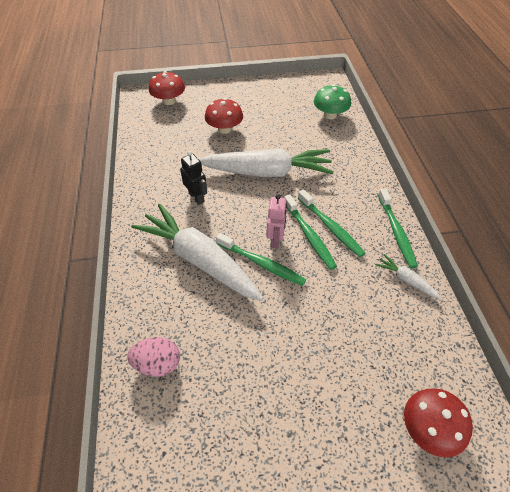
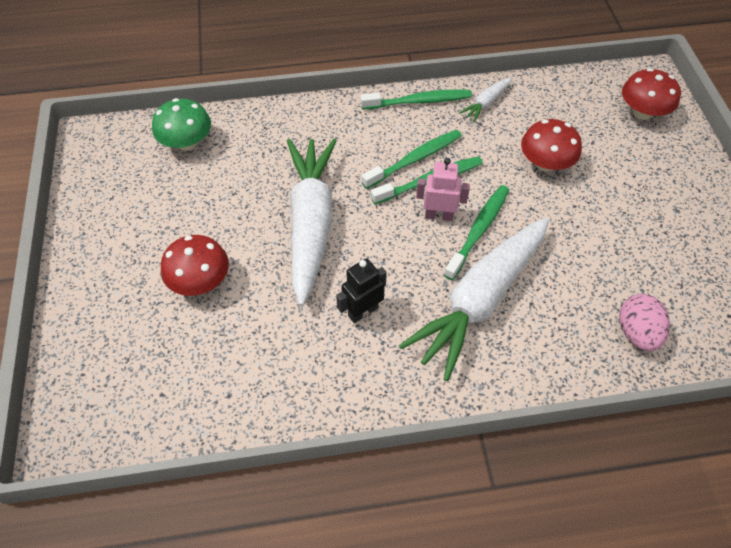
camera: 90 degrees left, 5 degrees up
(169, 101) = (96, 380): red mushroom -> red mushroom (545, 163)

